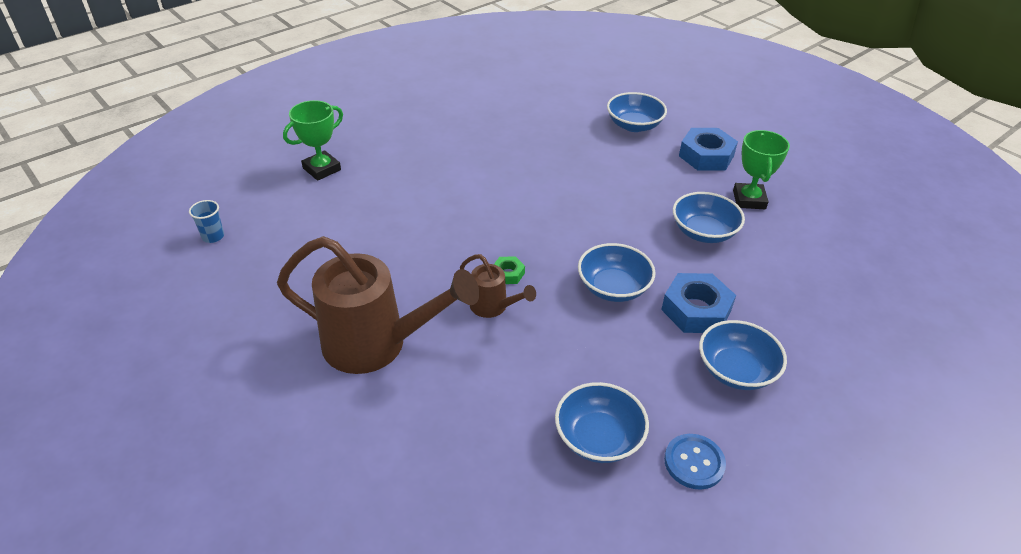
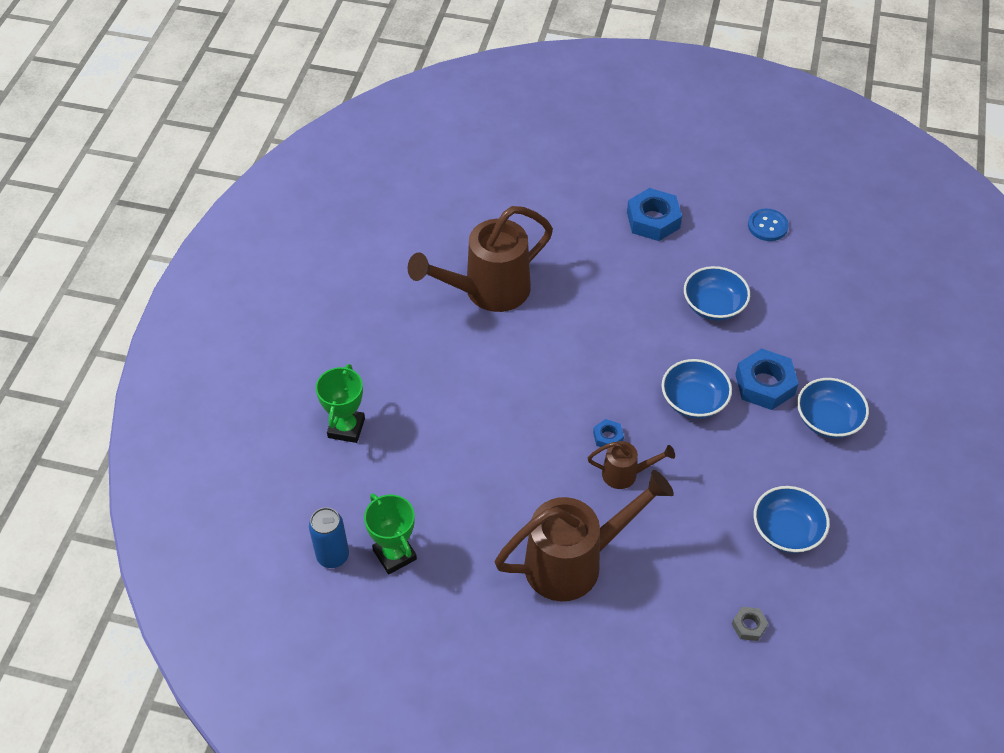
camera: 35 degrees left, 10 degrees up
(213, 236) = (333, 556): blue cup -> blue can
(473, 496) = (749, 626): none -> grey nut
(508, 274) = (608, 437): green nut -> blue nut
(520, 141) = (488, 291): none -> brown watering can
(634, 125) = (567, 217): blue bowl -> none
(694, 462) = (855, 508): blue button -> blue button (767, 226)
(749, 200) = (721, 251): green trophy -> green trophy (394, 555)

